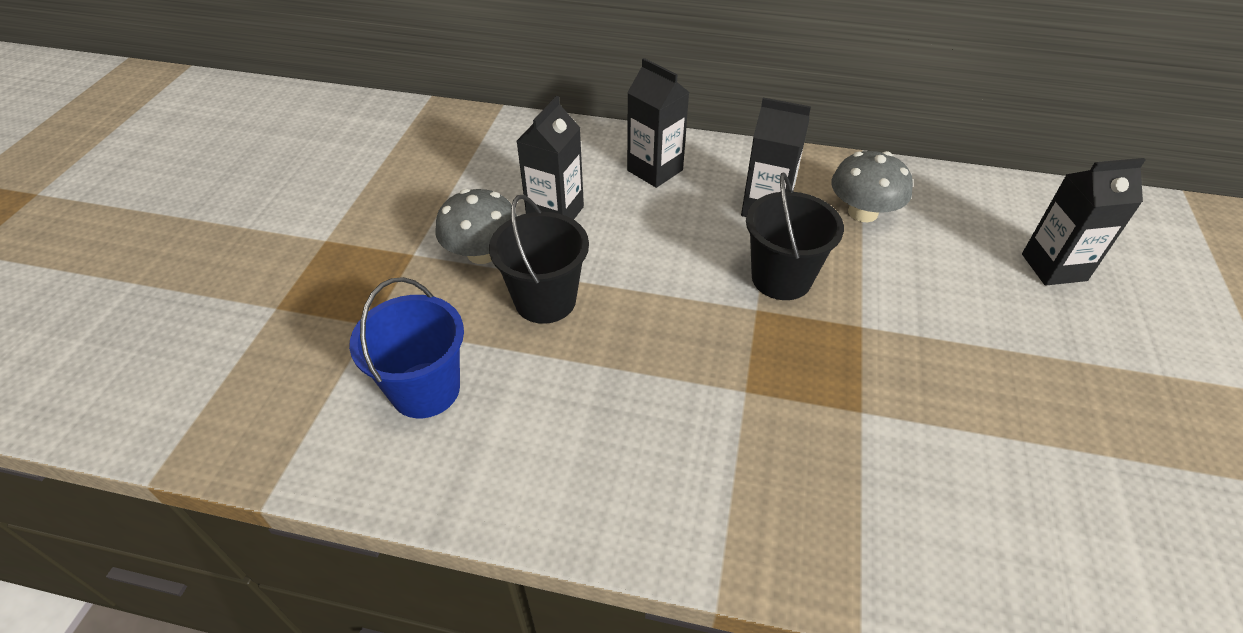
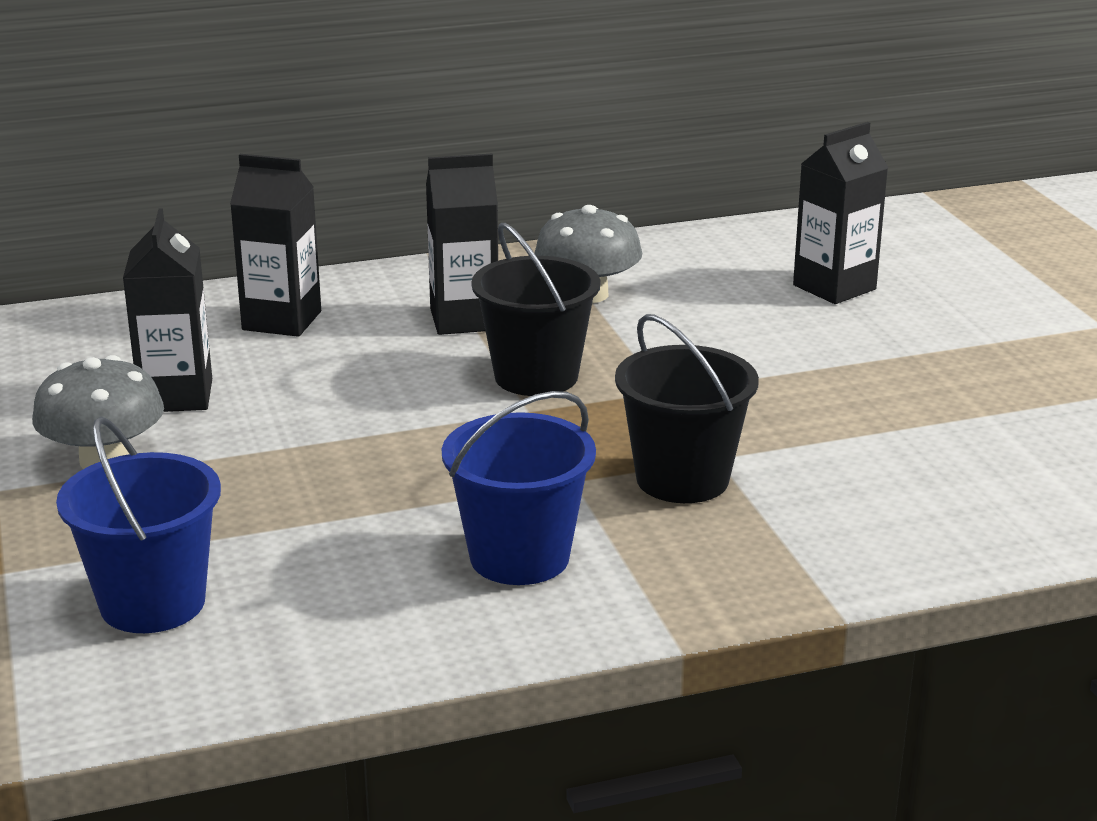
camera: 30 degrees left, 20 degrees down
(545, 300) = (243, 478): black bucket -> black bucket (682, 479)
(664, 453) = (519, 557): none -> blue bucket

